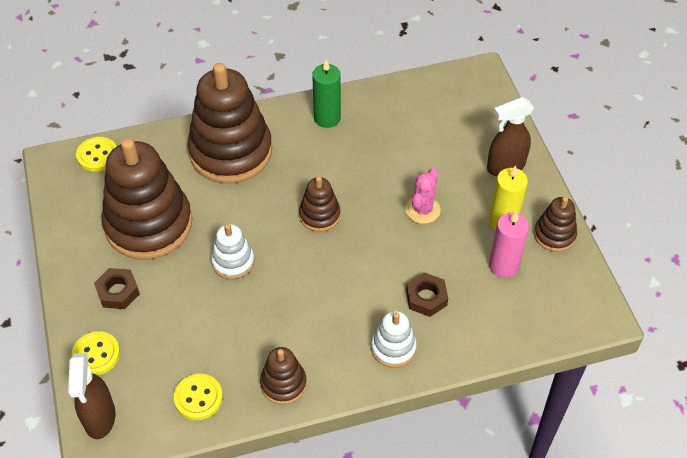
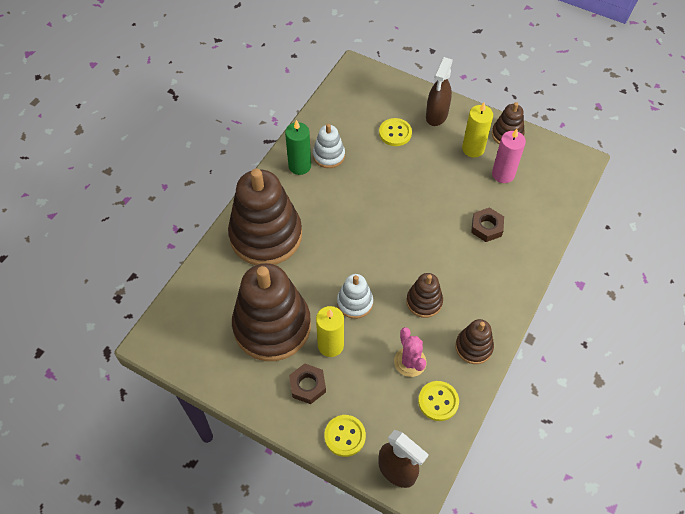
camera: 45 degrees left, 5 degrees up
(97, 155) = (177, 311): yellow button -> yellow button (395, 133)
(172, 277) = (330, 345): none -> yellow candle
(319, 215) = (370, 230): brown stacking toy -> brown stacking toy (424, 301)
(393, 348) = (504, 271): white stacking toy -> white stacking toy (329, 155)
(422, 210) = (423, 178): pink cactus -> pink cactus (410, 362)

